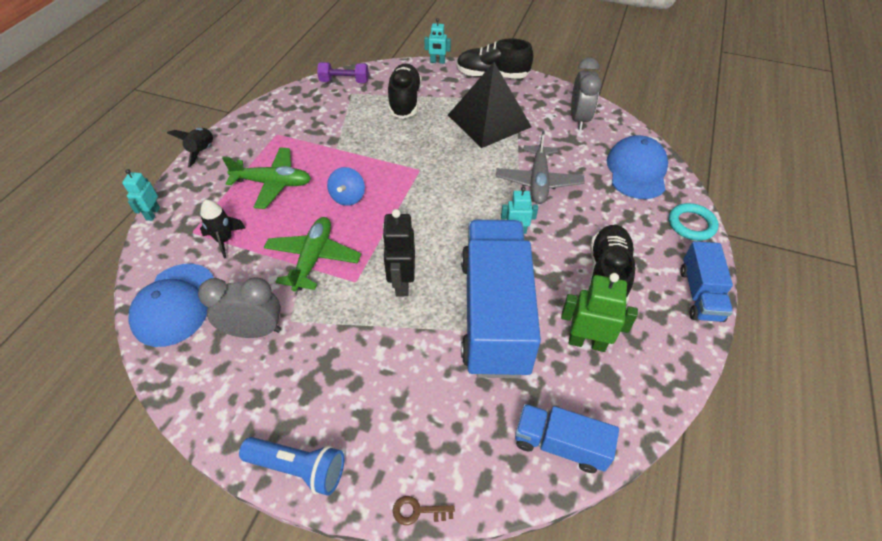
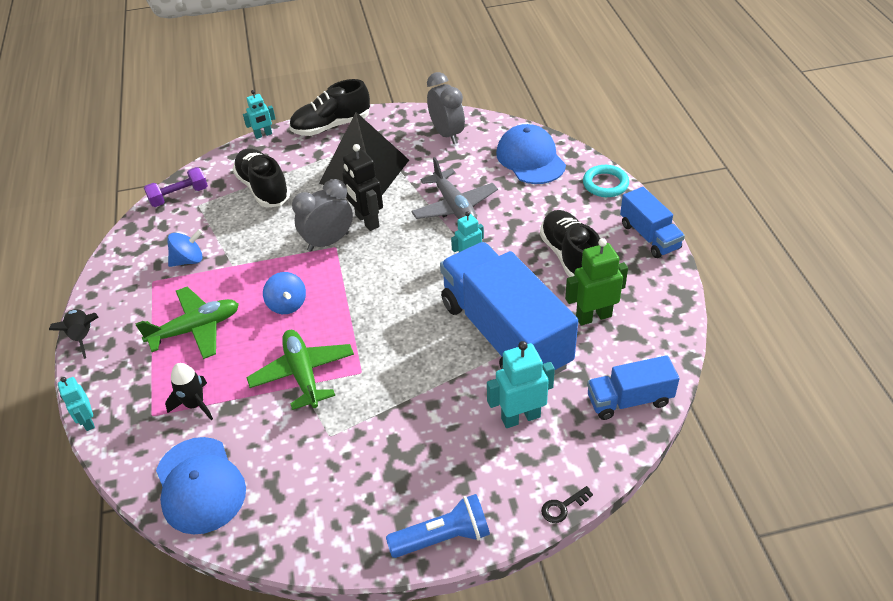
camera: 30 degrees left, 5 degrees down
(254, 331) = (304, 462): grey clock -> grey clock (328, 242)
(311, 130) = (188, 260): none -> blue spinning top
(402, 283) = (405, 351): black robot -> black robot (367, 221)
(418, 511) = (563, 507): brown key -> black key
(448, 399) = (520, 417): none -> turquoise robot

